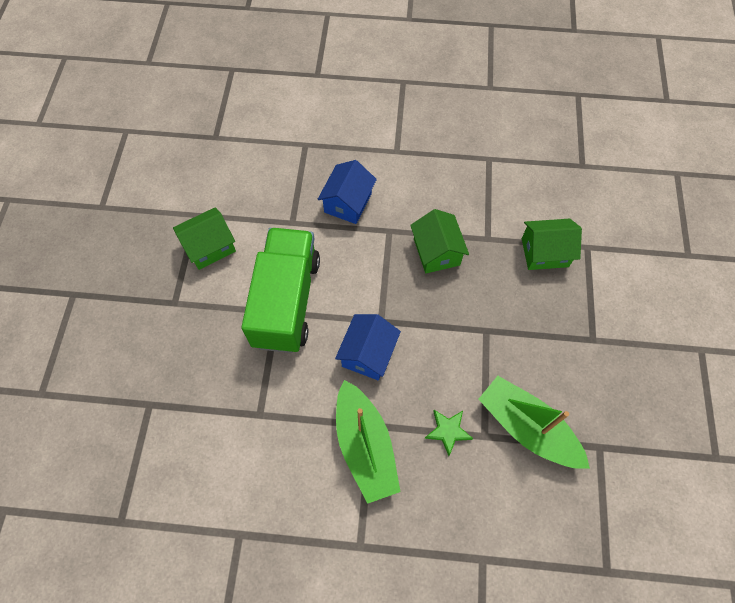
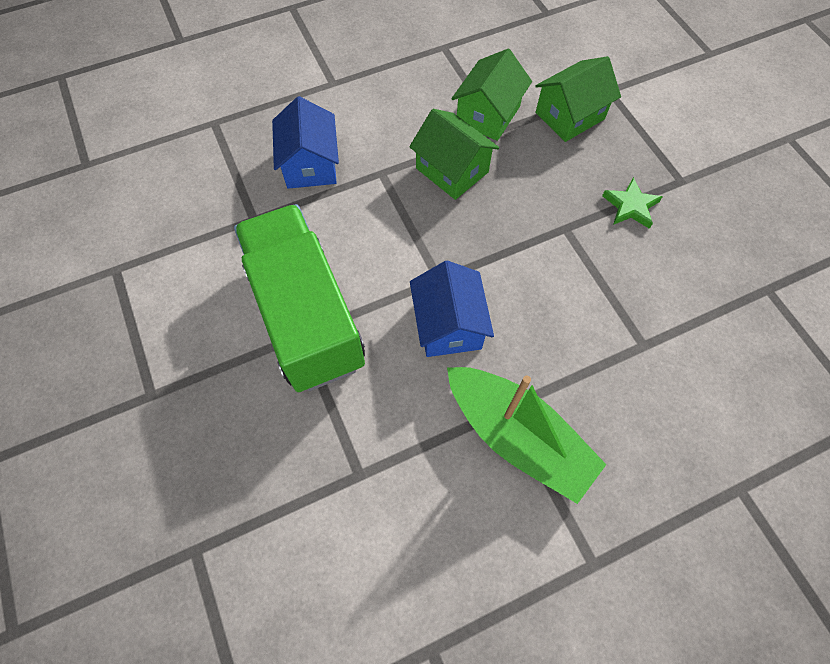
camera: 30 degrees left, 0 degrees up
(210, 247) = (159, 299): green house -> green house (488, 114)
(448, 431) = (600, 363): green star -> green star (630, 206)
(527, 428) = (682, 310): green boat -> none

